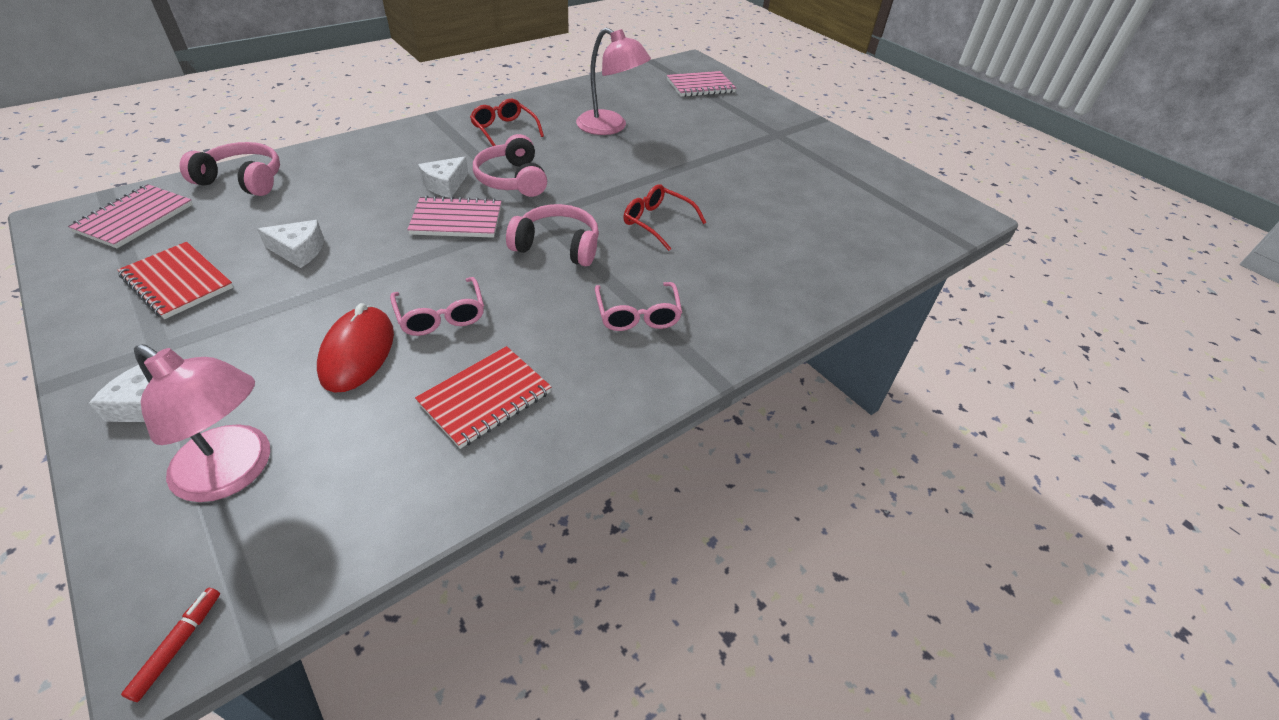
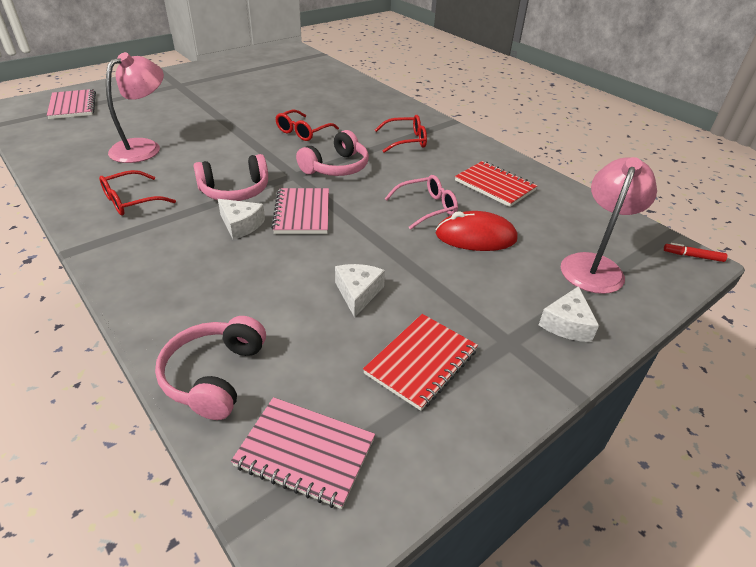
camera: 90 degrees left, 5 degrees down
(557, 246) = (336, 167): pink headphones -> pink headphones turned 150 degrees counterclockwise
(637, 315) = (406, 140): pink glasses -> red glasses

